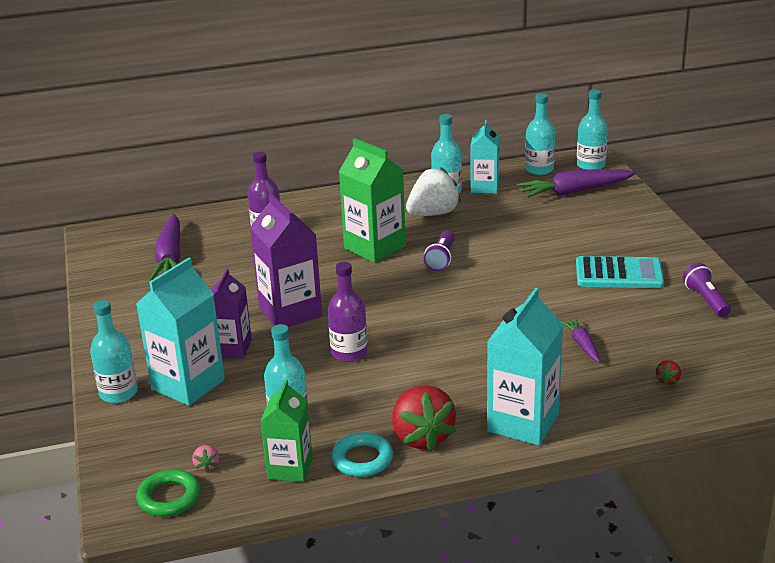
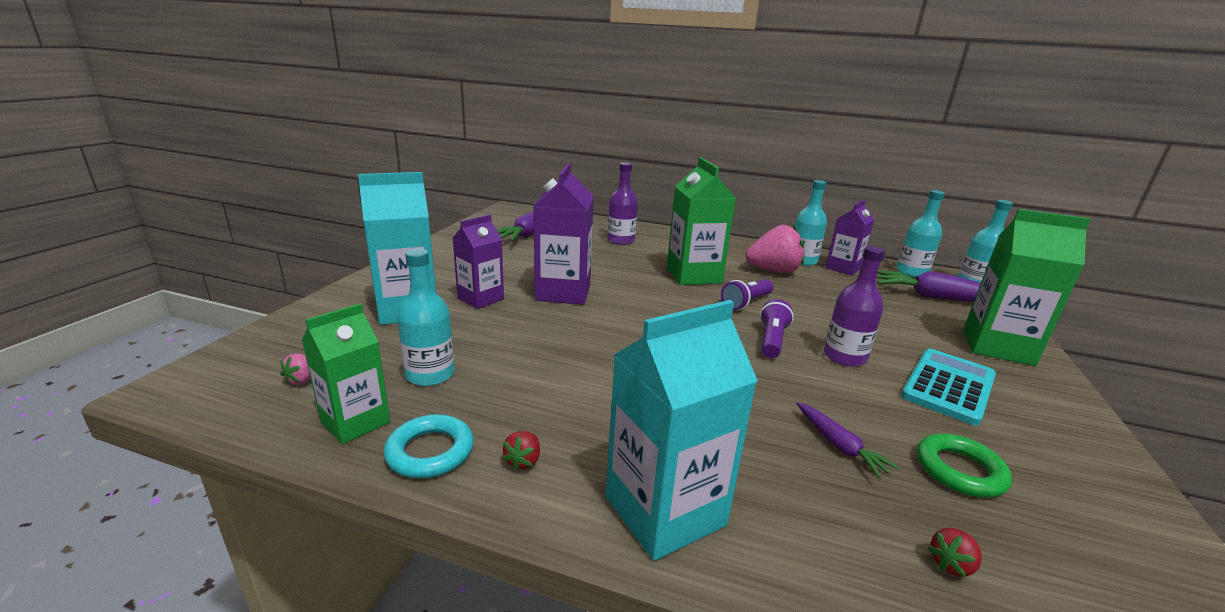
camera: 30 degrees right, 5 degrees down
(118, 393) = (354, 294): turquoise bottle -> none
(169, 497) = (226, 392): green ring -> green ring (959, 470)
(349, 353) = (567, 341): purple bottle -> purple bottle (844, 357)
(422, 437) = (523, 461): red strawberry -> red strawberry, size x0.41
(433, 214) = (773, 271): white strawberry -> pink strawberry
(484, 187) = (843, 268): turquoise carton -> purple carton
(582, 344) = (838, 445): purple carrot -> purple carrot turned 135 degrees clockwise
(619, 274) = (948, 386): turquoise calculator -> turquoise calculator turned 90 degrees counterclockwise
(633, 226) = (997, 347): none -> green carton
(706, 300) = (1078, 469): purple flashlight -> purple flashlight (771, 340)

